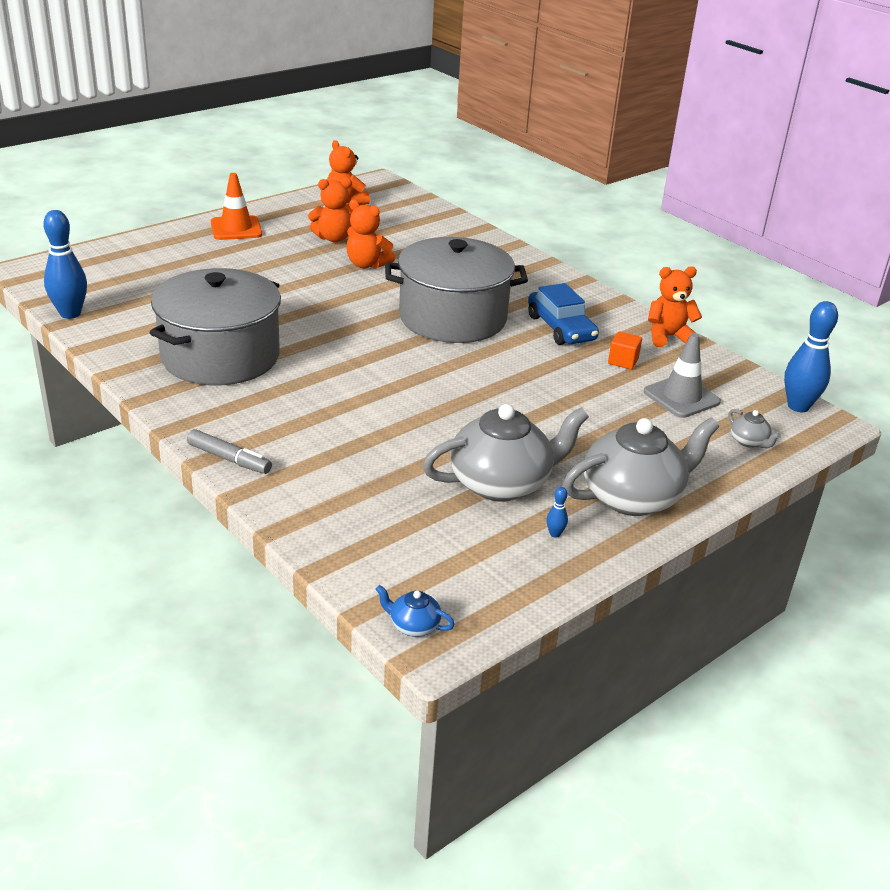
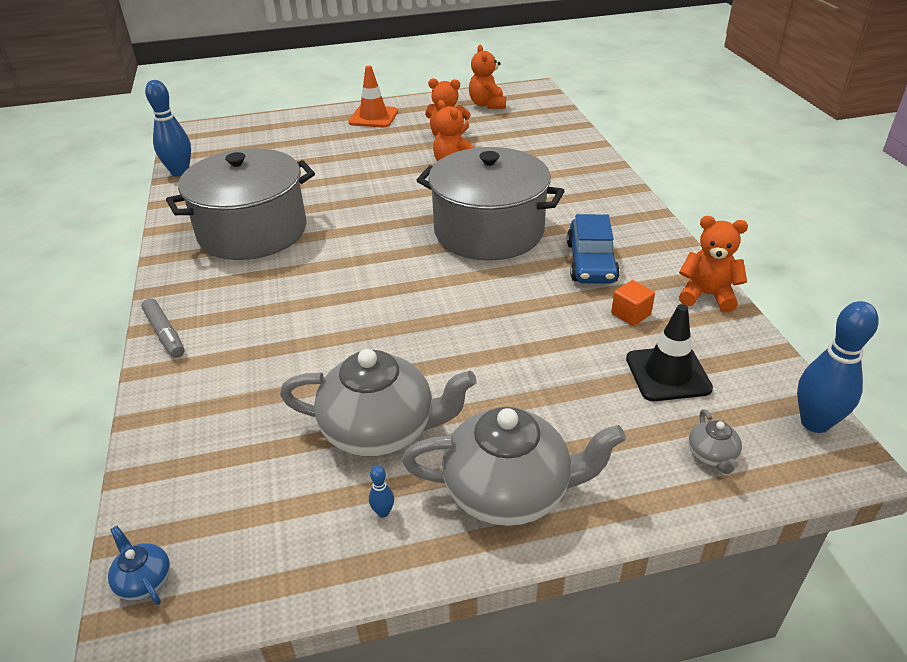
camera: 30 degrees right, 5 degrees up
(681, 397) = (668, 374): grey traffic cone -> black traffic cone

